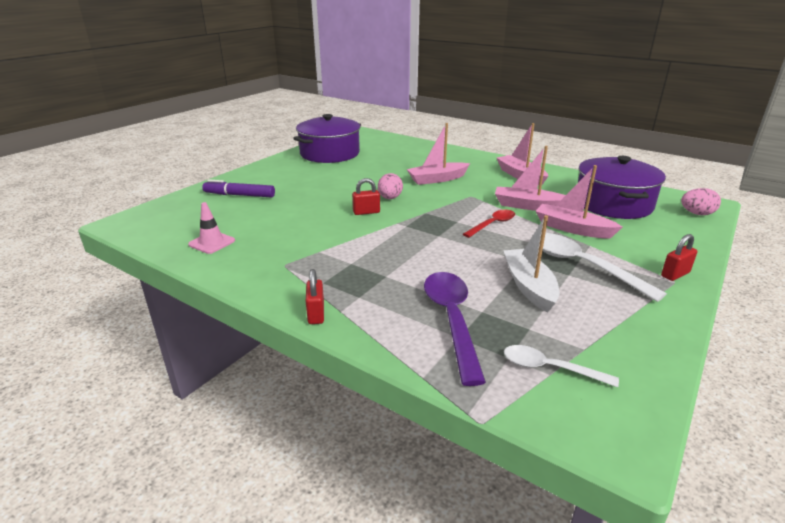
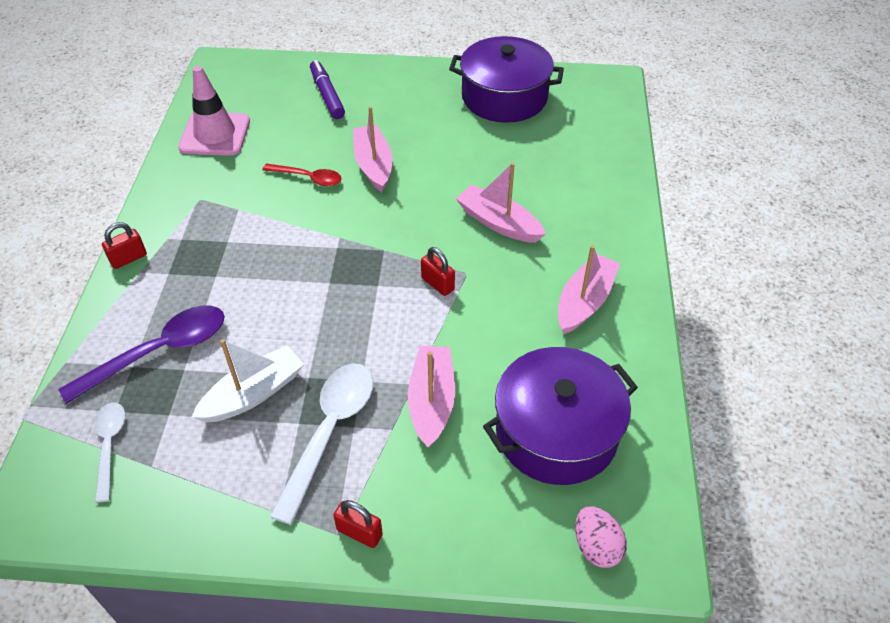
camera: 60 degrees right, 20 degrees up
(212, 243) = (215, 134): pink traffic cone -> pink traffic cone, size x1.71
(366, 212) = (351, 203): red padlock -> red padlock (437, 284)
(390, 198) = (404, 205): pink egg -> none
(492, 224) = (392, 319): red spoon -> red spoon (308, 178)
(528, 206) = (476, 338): pink boat -> pink boat (373, 165)

